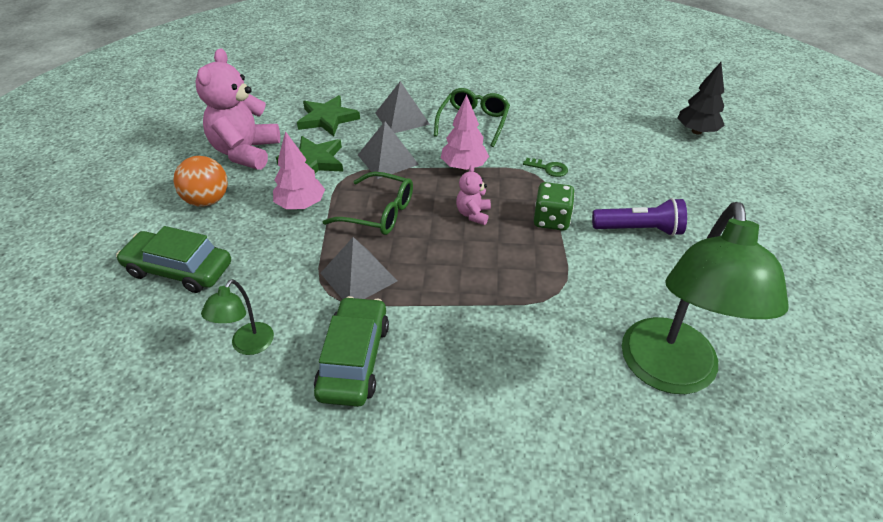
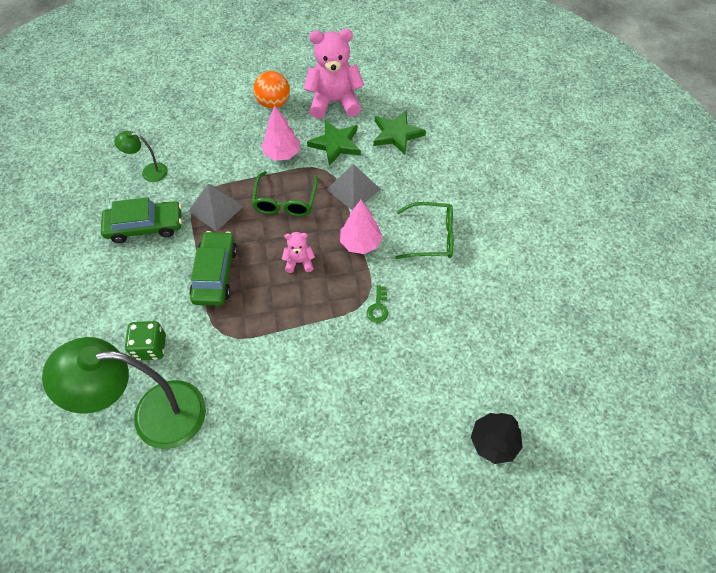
camera: 75 degrees right, 15 degrees up
(179, 269) = (205, 116): green car -> green car (215, 274)
(402, 118) = (417, 183): grey pyramid -> none
(551, 220) = (306, 318): green dice -> green dice (150, 347)
(639, 229) = (310, 388): purple flashlight -> none

